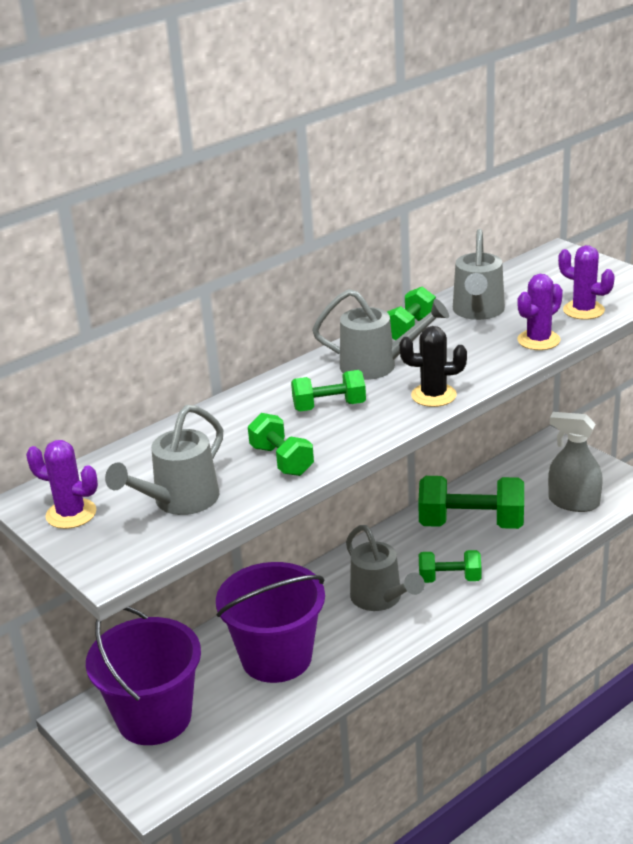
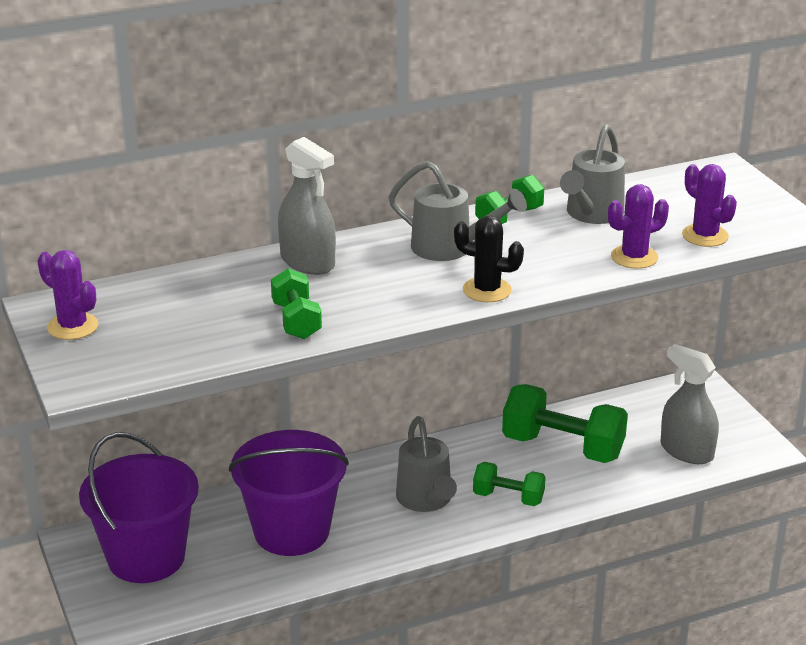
camera: 15 degrees right, 0 degrees up
(179, 501) = (177, 337): grey watering can -> none
(257, 405) = (307, 262): none -> grey spray bottle
(329, 406) = (376, 278): green dumbbell -> none

